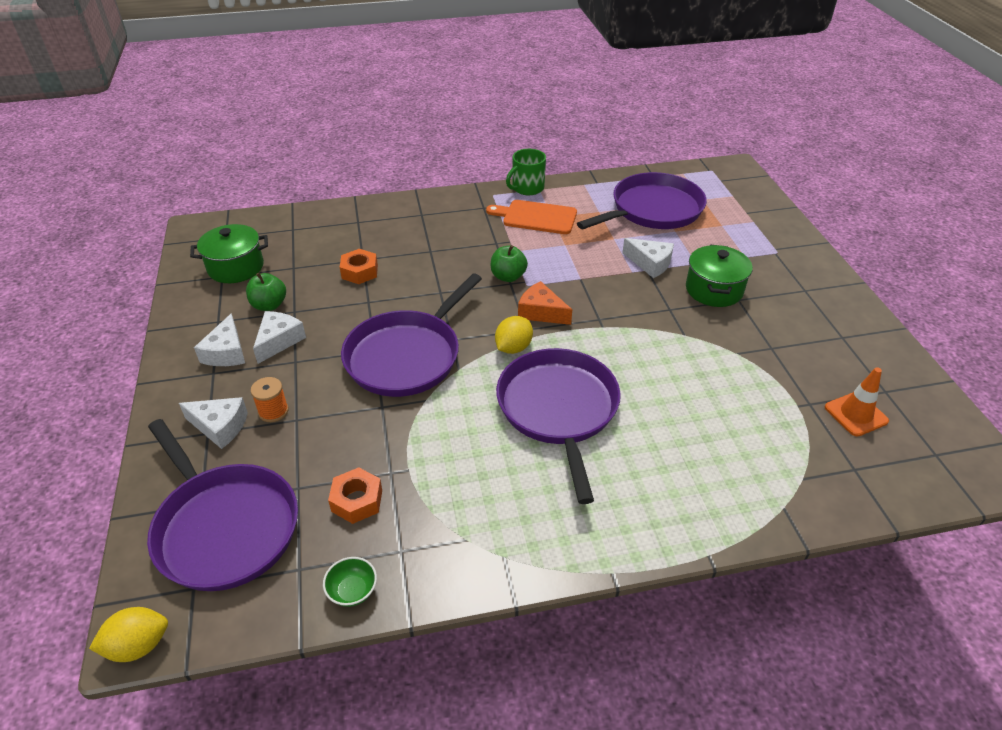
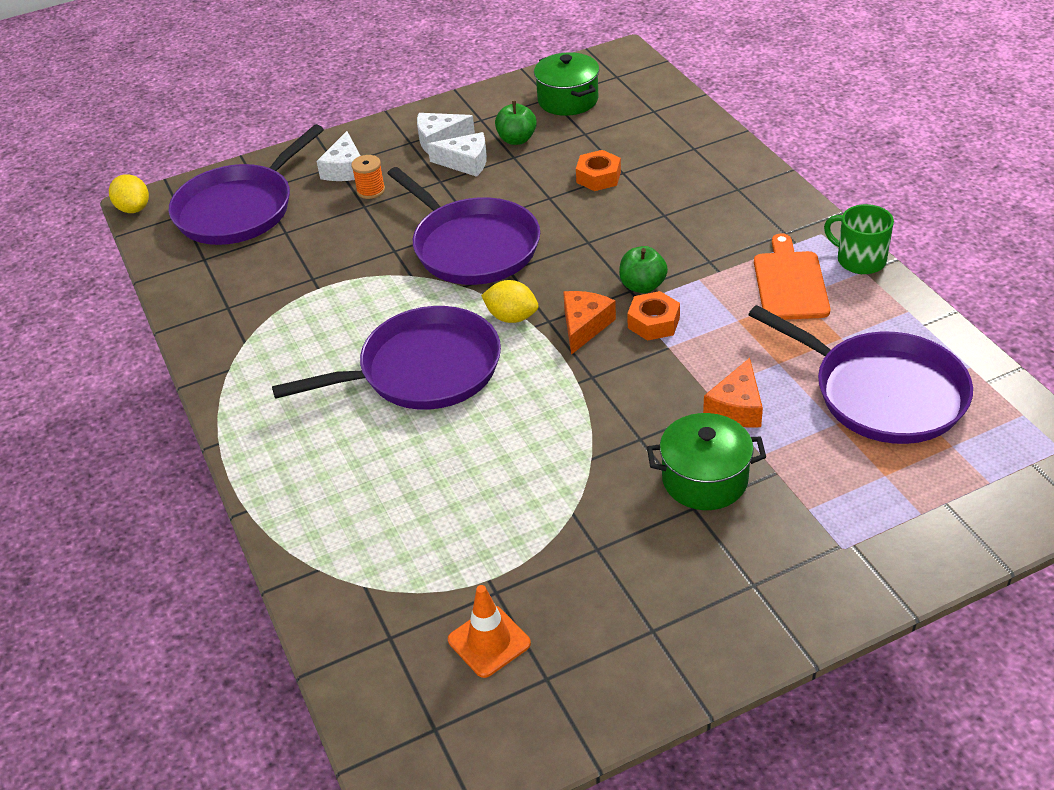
camera: 80 degrees right, 0 degrees up
(352, 591) = (186, 292): green bowl -> none
(357, 501) = (277, 268): orange nut -> orange nut (653, 323)
(407, 356) = (472, 246): purple pan -> purple pan turned 150 degrees counterclockwise
(650, 263) = (736, 407): white cheese -> orange cheese

